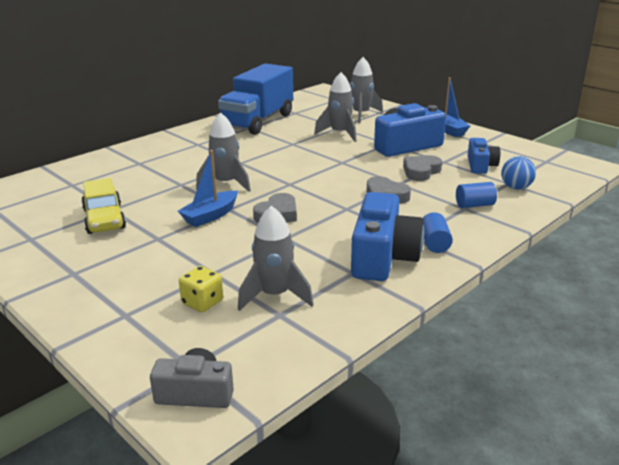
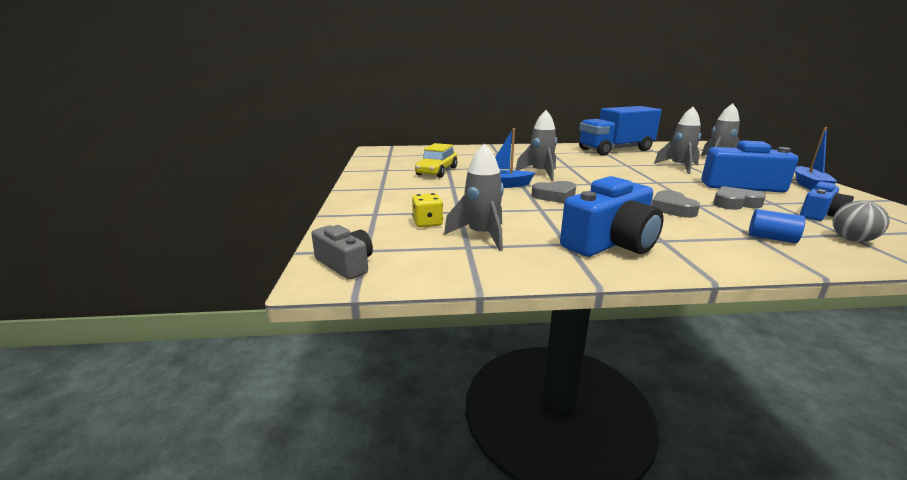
camera: 40 degrees right, 5 degrees down
(434, 243) = (681, 250): blue cylinder -> none
(516, 187) = (852, 240): blue ball -> grey ball

